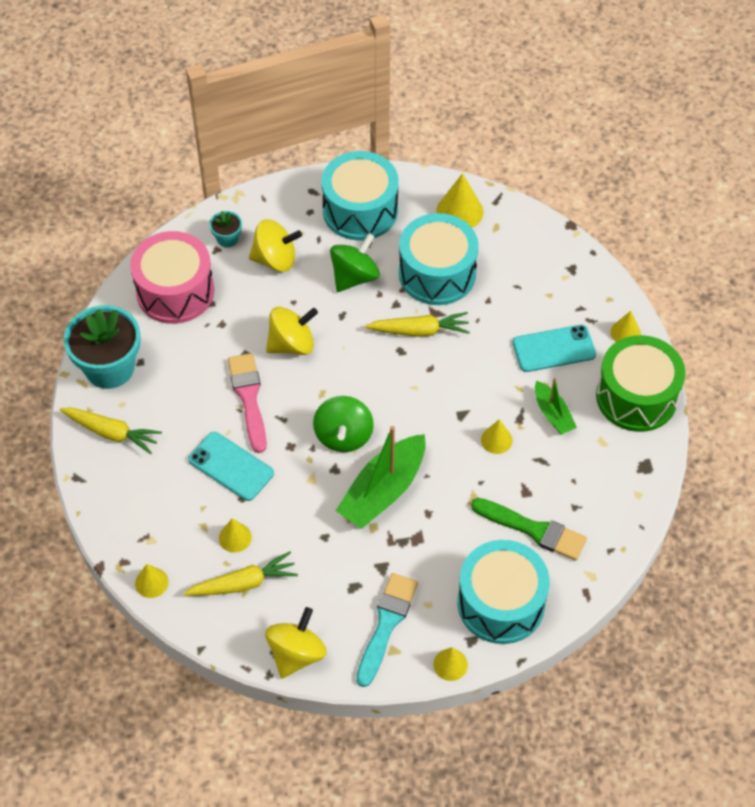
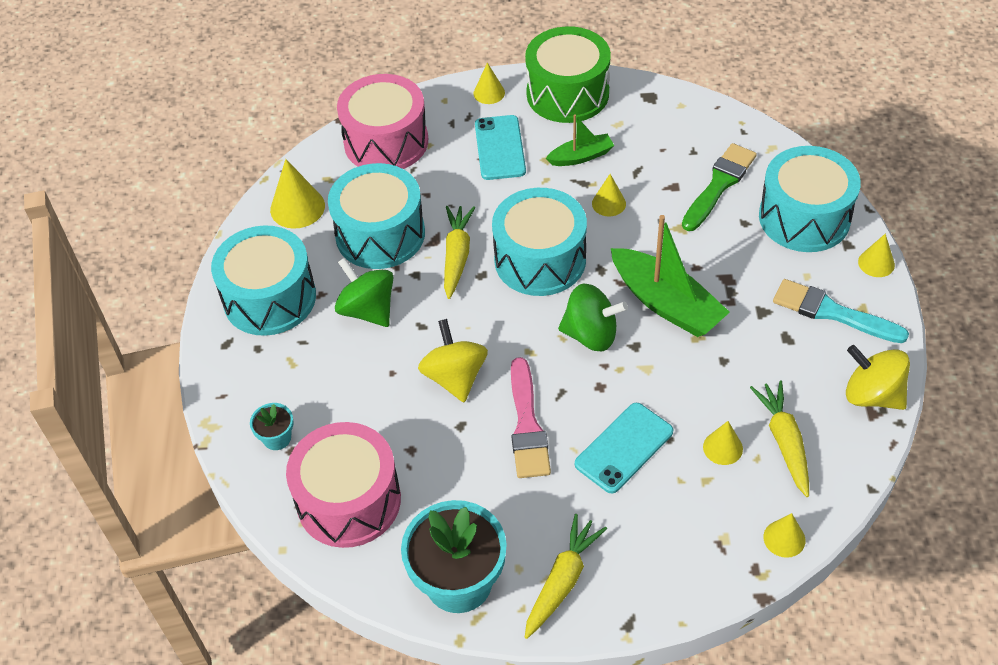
camera: 80 degrees left, 5 degrees down
(249, 398) = (527, 425): pink brush -> pink brush turned 90 degrees counterclockwise
(275, 259) = (323, 387): yellow spinning top -> none
(422, 392) = (540, 260): none -> turquoise drum
(547, 262) = (386, 142): none -> pink drum

